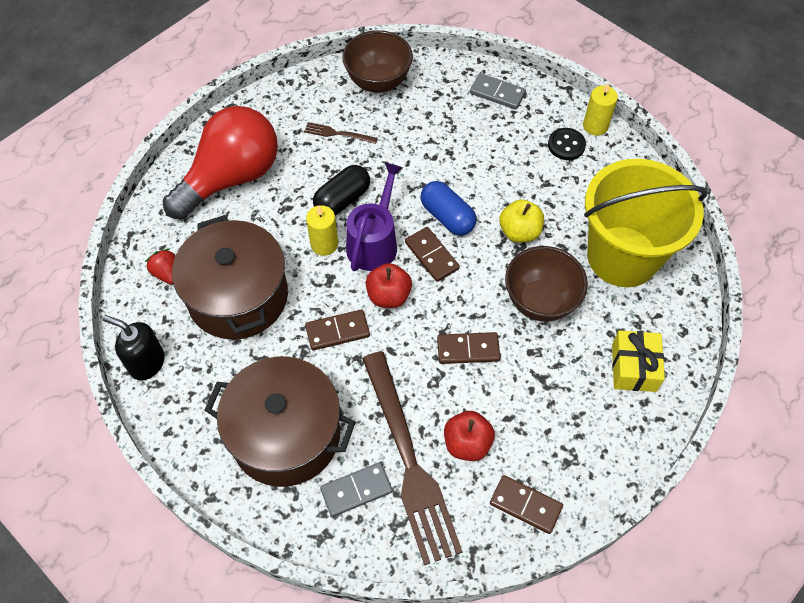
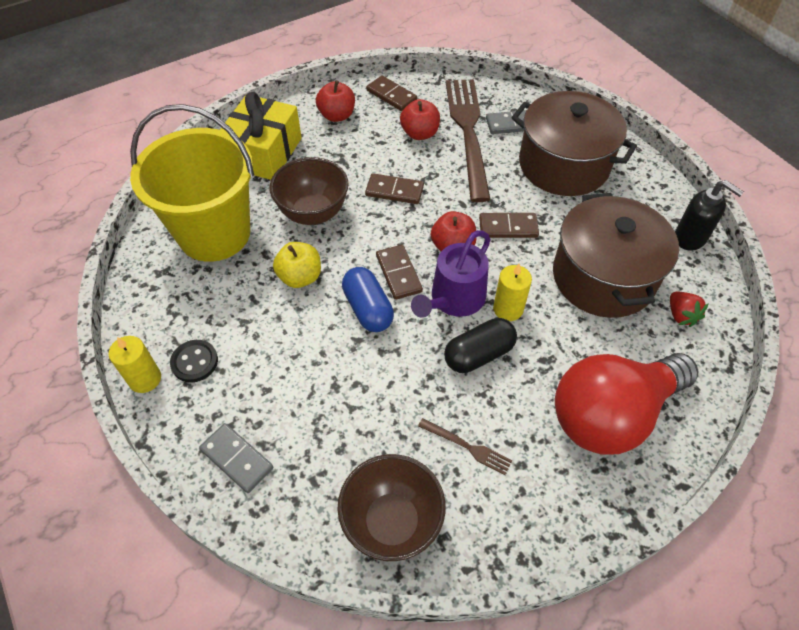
camera: 165 degrees left, 5 degrees down
(579, 449) = (337, 115): none -> red apple
(634, 367) = (263, 152): yellow gift -> yellow gift, size x1.53

